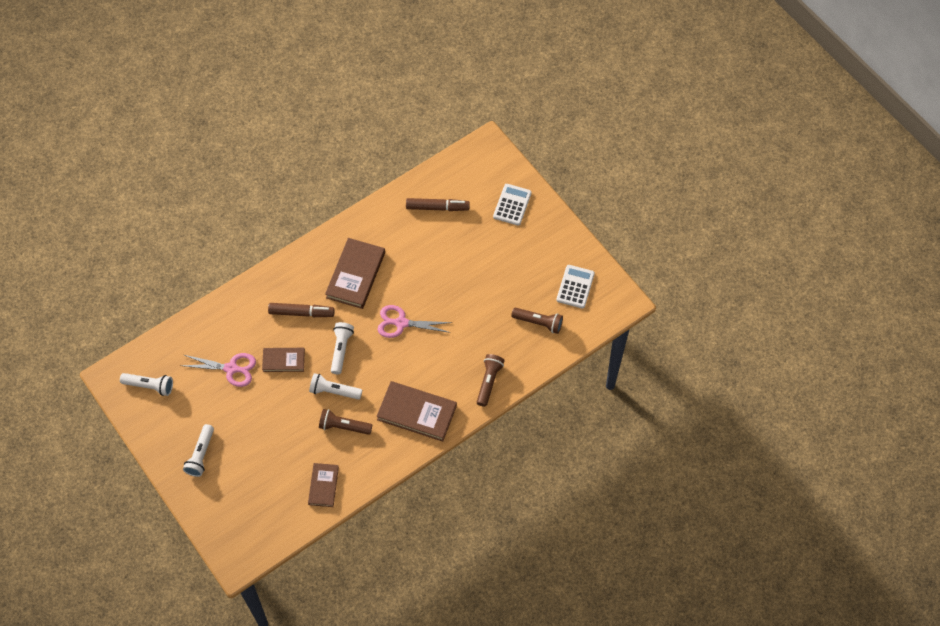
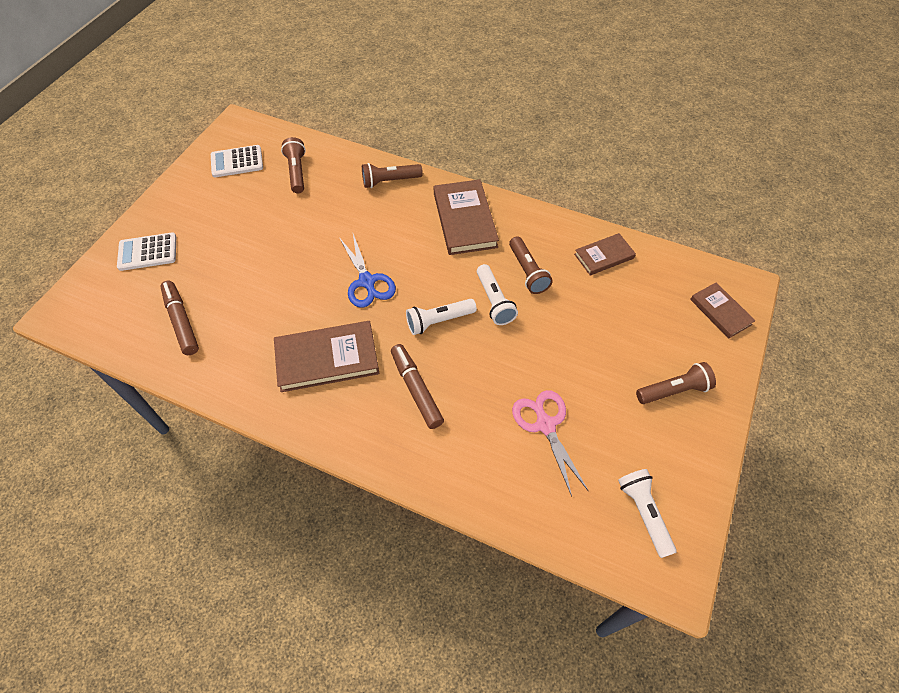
camera: 120 degrees left, 5 degrees down
(201, 455) = (674, 390): white flashlight -> brown flashlight
(283, 360) = (493, 372): brown book -> brown book (720, 312)
(401, 323) = (367, 281): pink scissors -> blue scissors

